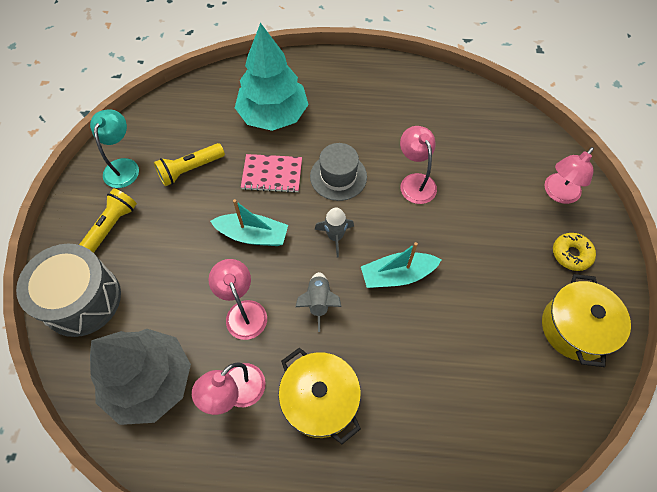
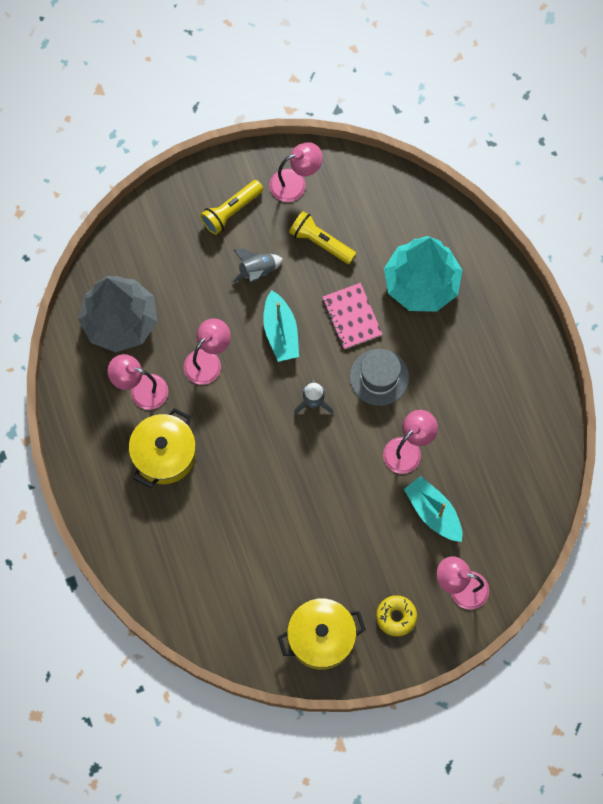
camera: 65 degrees right, 10 degrees up
(82, 299) = (158, 230): grey drum -> none
(111, 227) = (231, 211): yellow flashlight -> yellow flashlight turned 135 degrees clockwise
(123, 166) = (295, 183): turquoise lamp -> pink lamp
(319, 302) = (244, 417): grey rocket -> grey rocket (257, 271)
(397, 275) = (301, 471): turquoise boat -> turquoise boat (433, 512)

